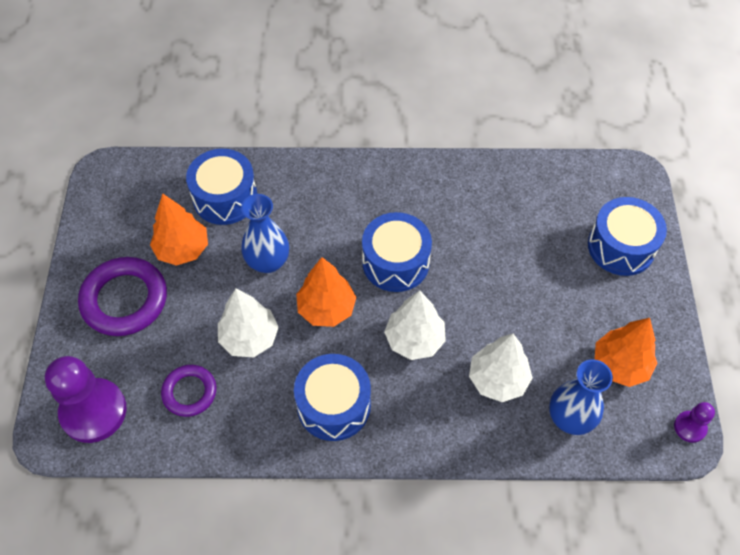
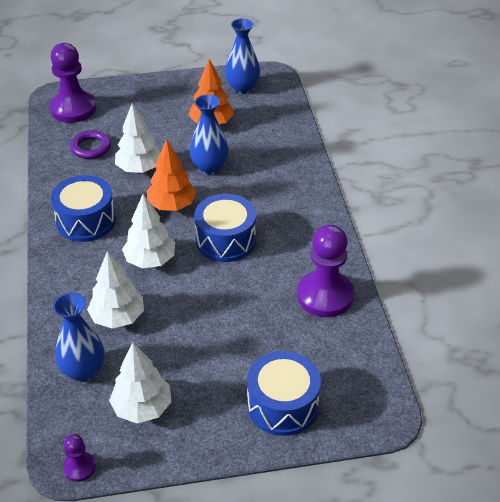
camera: 80 degrees right, 15 degrees down
(121, 207) = (242, 88): none -> blue vase
(124, 300) = (162, 105): purple ring -> none
(225, 198) = (265, 136): blue drum -> none
(489, 189) = (325, 296): none -> purple pawn
(620, 365) = (142, 408): orange tree -> white tree

